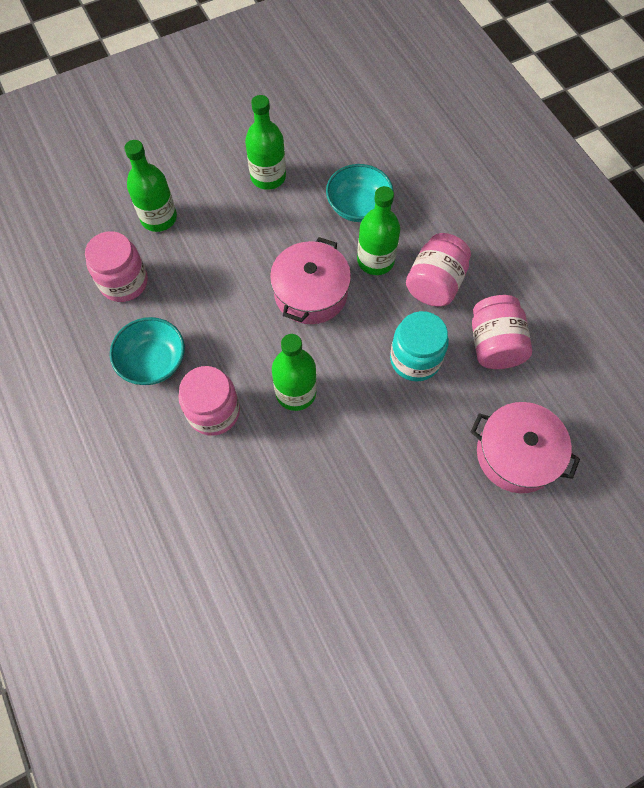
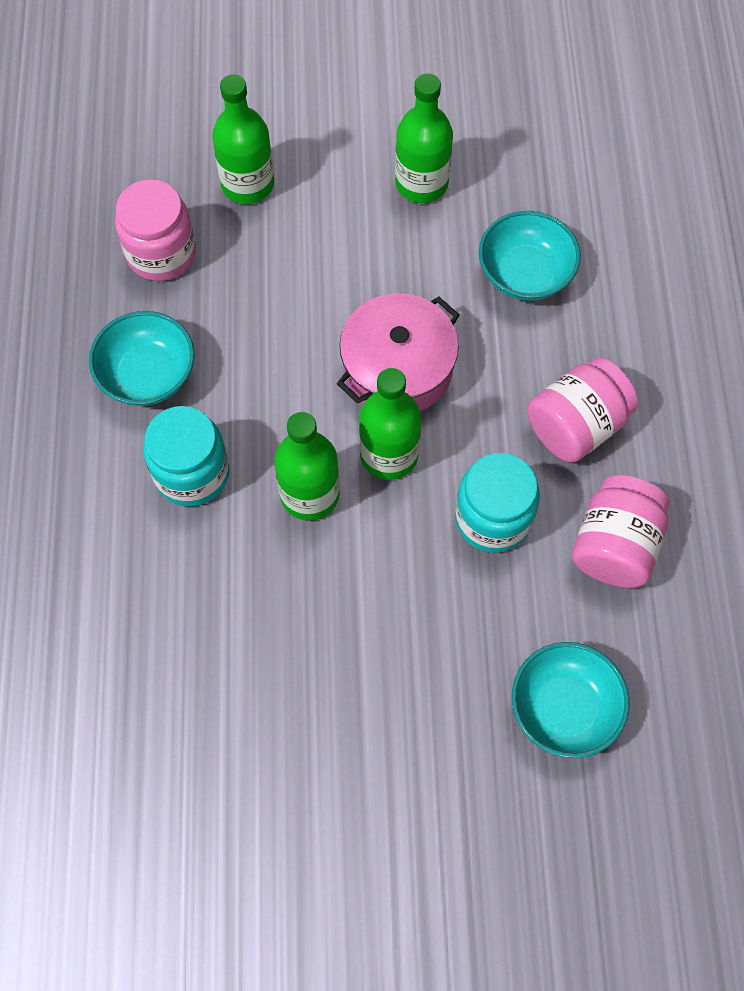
camera: 25 degrees right, 0 degrees up
(213, 411) = (192, 473): pink jar -> turquoise jar
(375, 260) = (509, 359): green bottle -> green bottle (389, 454)
(516, 454) = (564, 708): pink pot -> turquoise bowl

